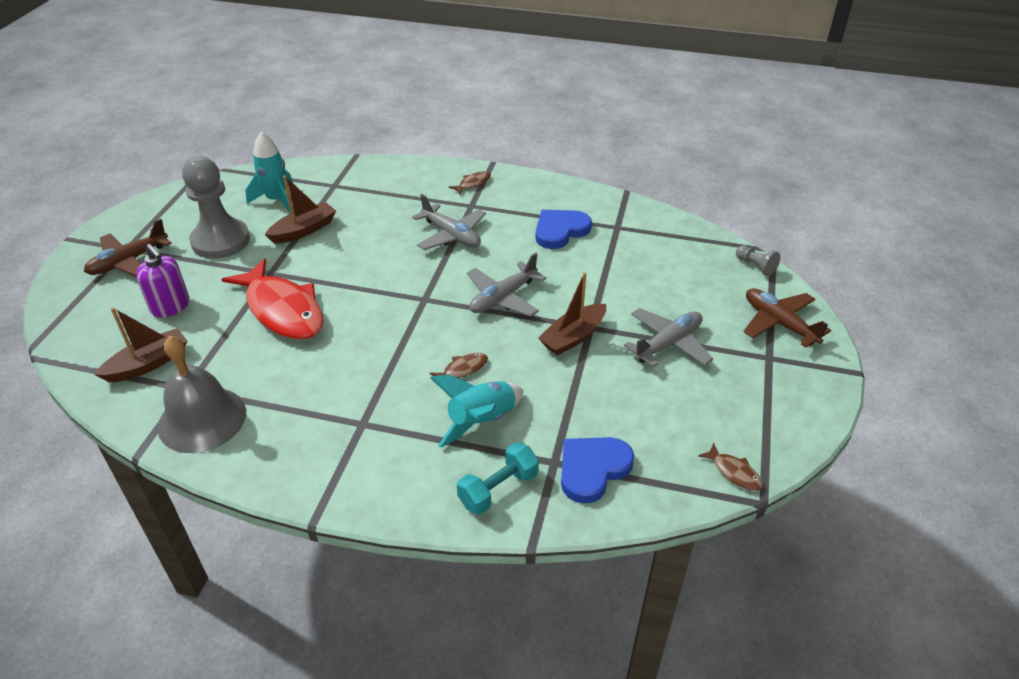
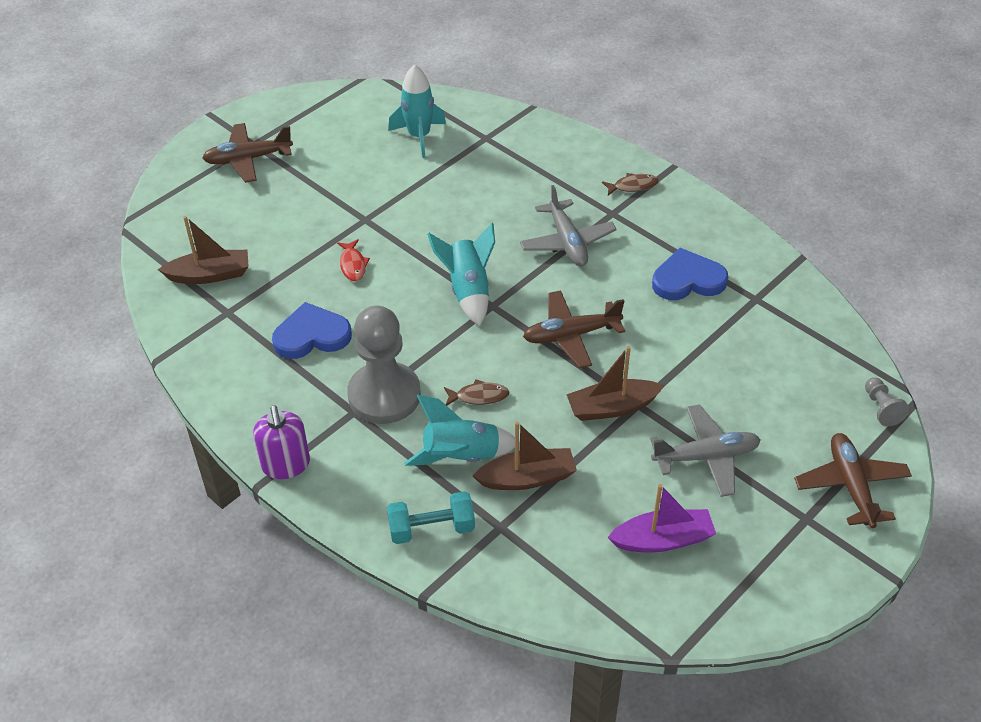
camera: 30 degrees right, 5 degrees up
(170, 307) = (258, 222): purple soap dispenser -> purple soap dispenser (286, 465)
(202, 419) = (224, 348): grey bell -> none
(220, 241) = (340, 166): grey pawn -> grey pawn (384, 395)
(282, 310) = (353, 265): red fish -> red fish, size x0.41
(303, 230) = (424, 182): brown boat -> brown boat (527, 478)
(397, 295) = (468, 290): none -> turquoise rocket
(503, 298) = (571, 335): grey plane -> brown plane
(592, 469) = (531, 550): blue heart -> blue heart (311, 335)
(684, 416) = (662, 539): none -> purple boat
(734, 472) = (667, 617): brown fish -> none

